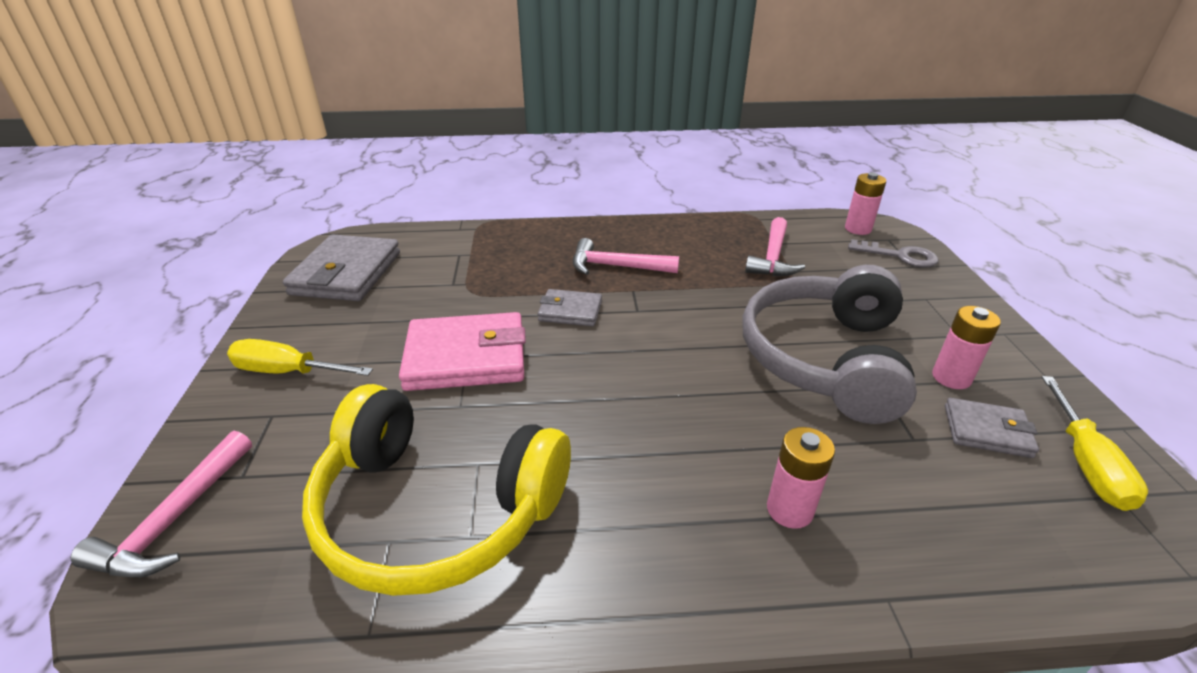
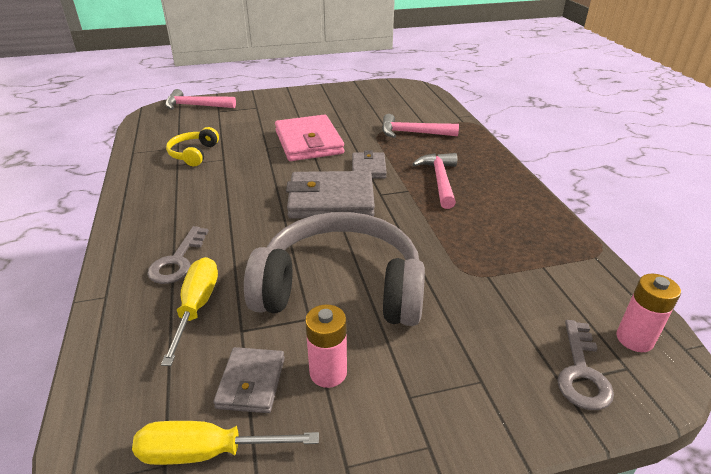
camera: 80 degrees right, 0 degrees up
(288, 372) = (288, 103): yellow screwdriver -> yellow screwdriver (196, 307)
(346, 273) = (381, 96): grey wallet -> grey wallet (331, 200)
(436, 509) = (194, 154): yellow headphones -> yellow headphones, size x0.45
(773, 257) = (508, 264): pink hammer -> pink hammer (413, 133)
(789, 510) = (178, 261): pink battery -> grey key

